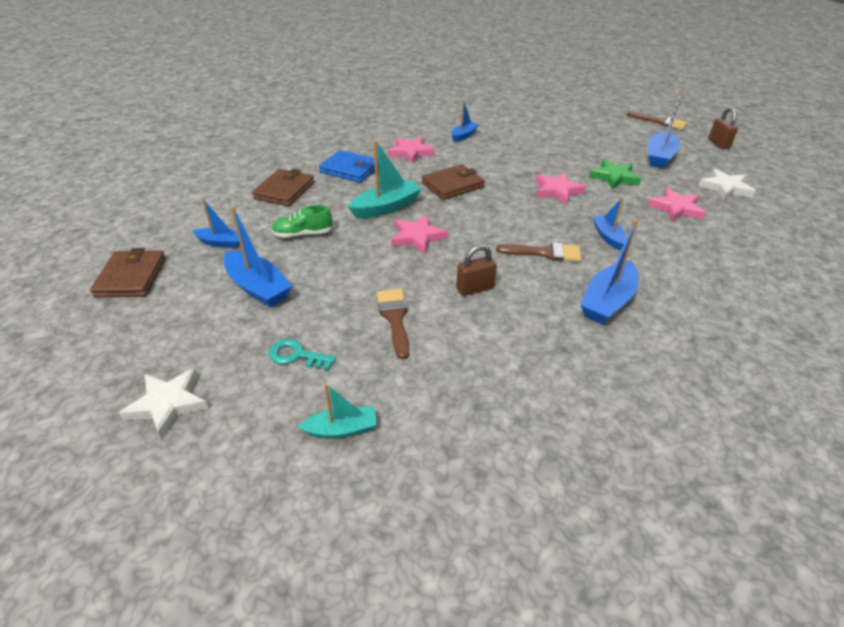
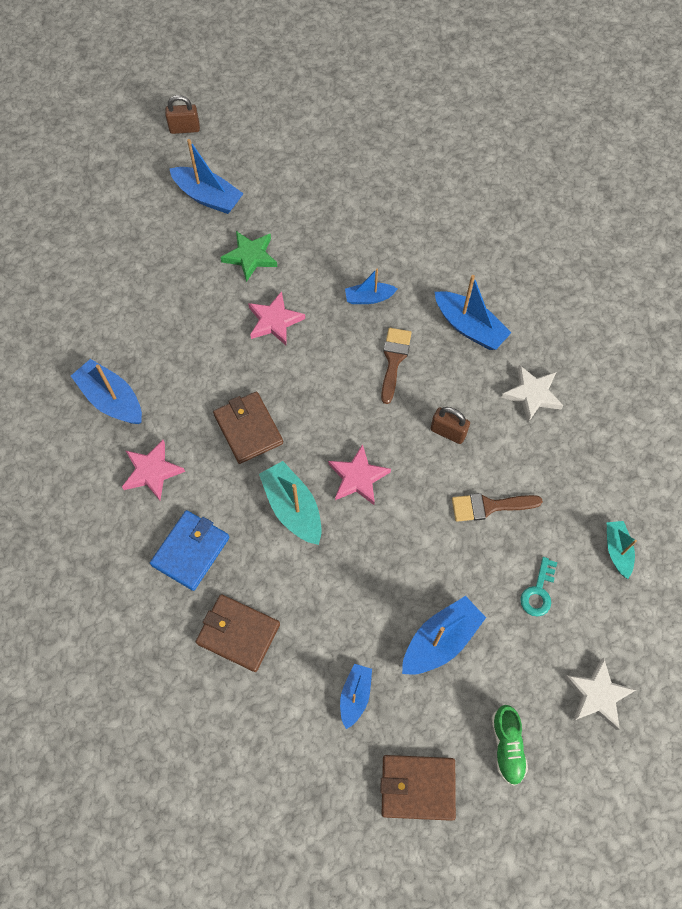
camera: 85 degrees left, 25 degrees up
(303, 234) = (343, 601): green shoe -> green shoe (507, 746)
(463, 136) = (112, 399): blue boat -> blue boat, size x1.62
(475, 288) = (448, 432): brown padlock -> brown padlock turned 45 degrees counterclockwise
(660, 122) = (113, 163): brown brush -> none
(676, 208) = (322, 222): pink star -> none
(725, 188) = (286, 164): white star -> white star (532, 394)

